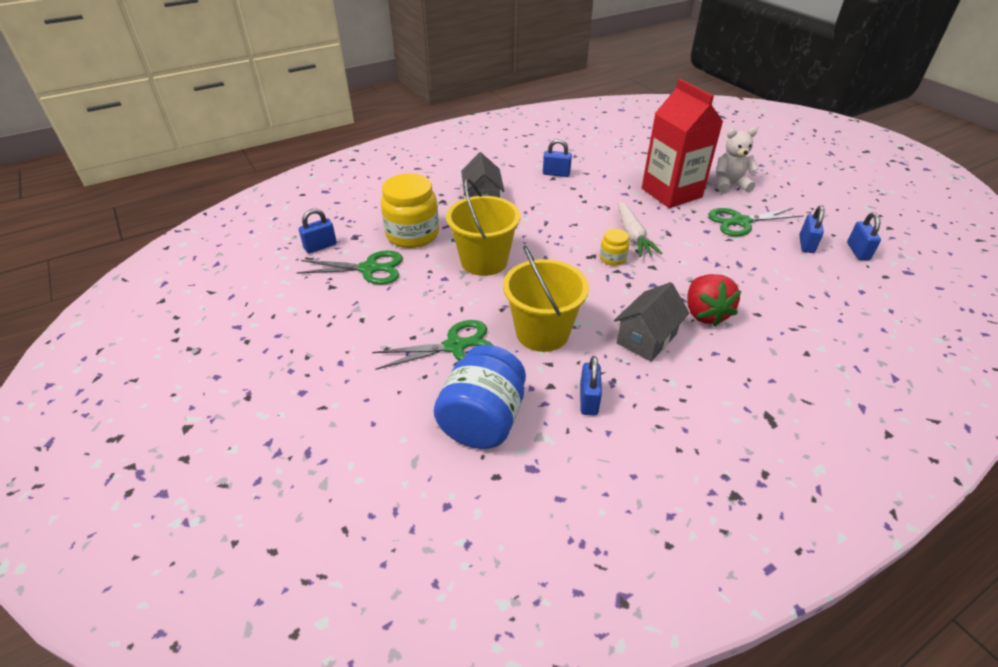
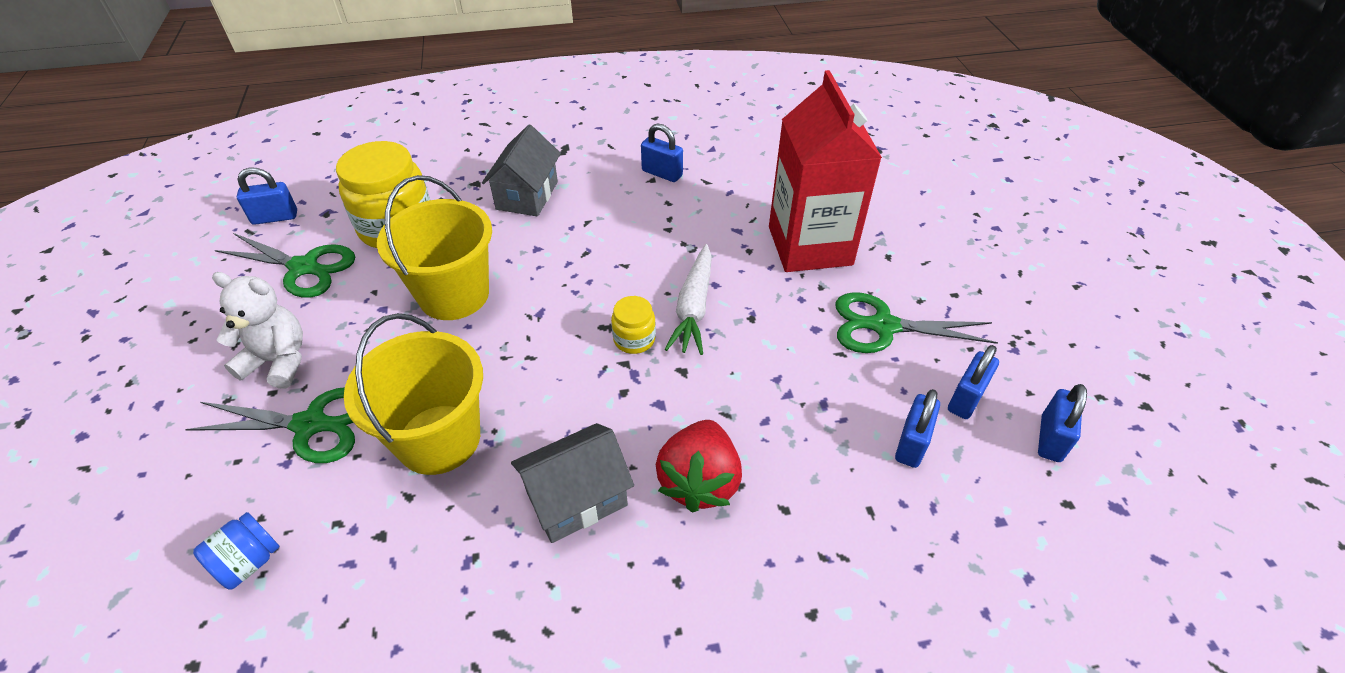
camera: 20 degrees right, 5 degrees up
(482, 420) = (249, 562): blue jar -> blue jar, size x0.48
(588, 400) = (412, 580): blue padlock -> blue padlock (911, 444)
(729, 185) = (914, 253): white teddy bear -> white teddy bear (278, 361)

